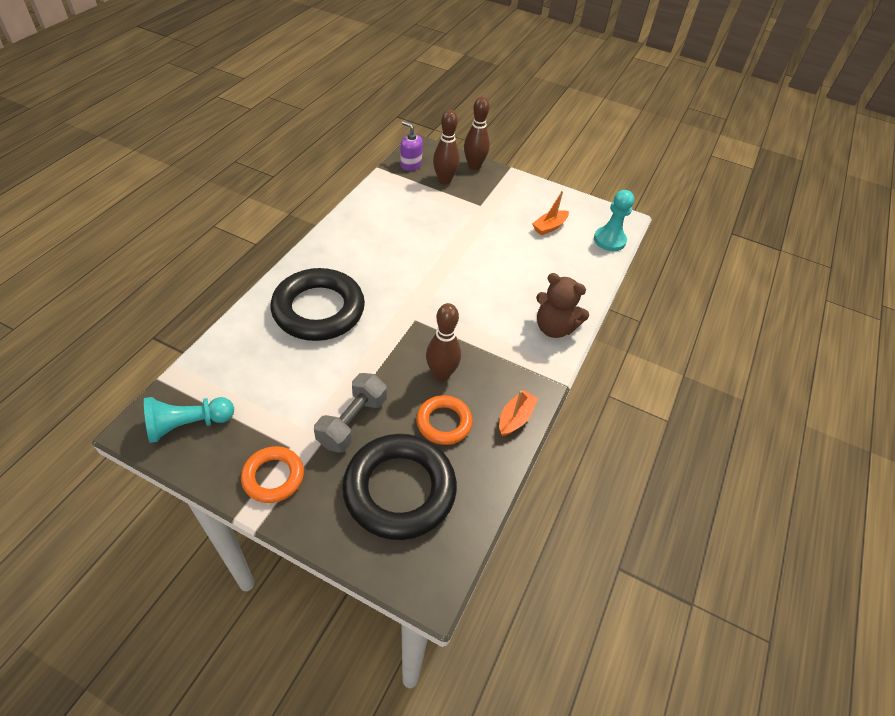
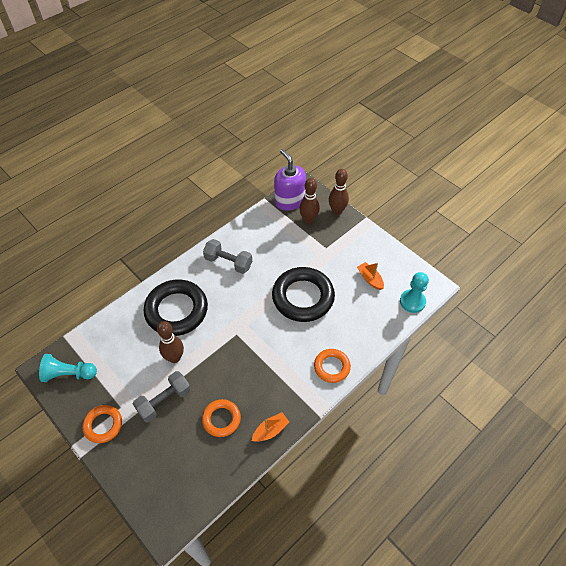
camera: 25 degrees right, 5 degrees up
(364, 242) = (228, 262): none -> grey dumbbell
(399, 490) = (173, 458): black ring -> black ring (303, 297)
(410, 165) = (289, 201): purple soap dispenser -> purple soap dispenser, size x1.75
(441, 374) = (235, 382): brown bowling pin -> brown bowling pin (174, 358)
(549, 227) = (370, 279): orange boat -> orange boat turned 75 degrees clockwise
(554, 328) = (331, 367): brown teddy bear -> orange ring

